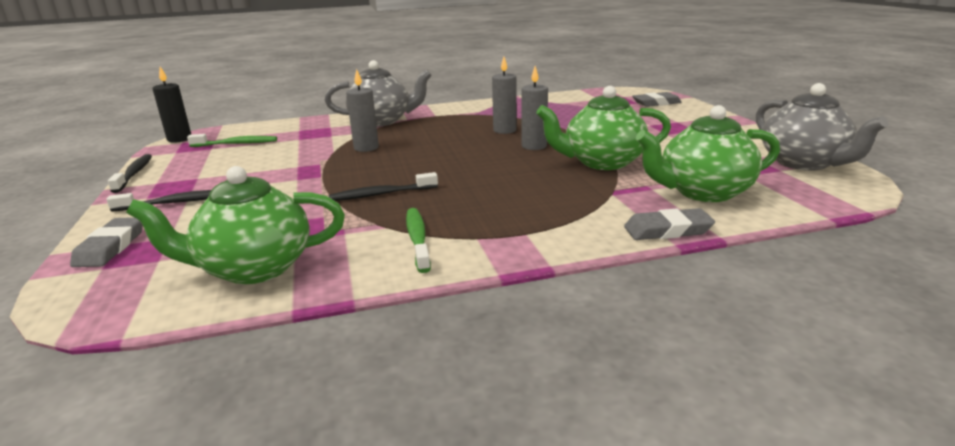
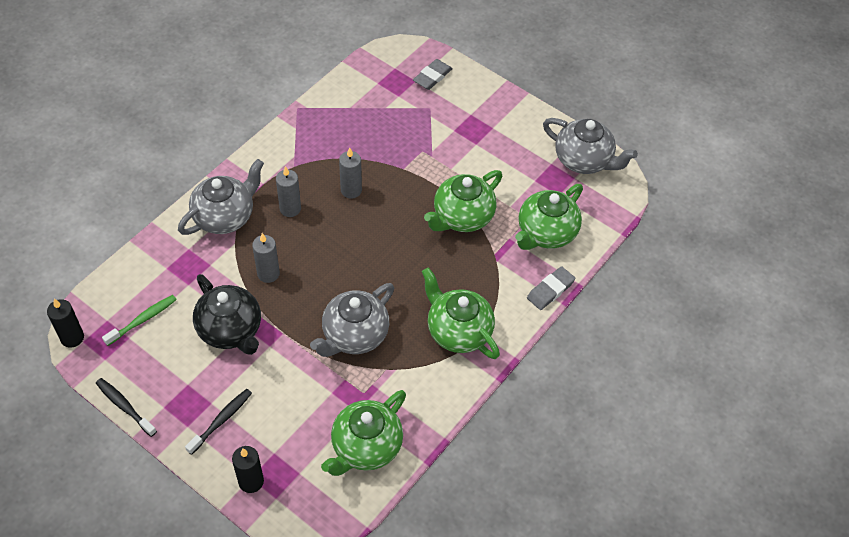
camera: 40 degrees left, 30 degrees up
(110, 247) = (251, 481): grey eraser -> black candle
(284, 163) = (230, 330): none -> black teapot
(381, 194) = (354, 335): black toothbrush -> grey teapot
(417, 239) = (427, 371): green toothbrush -> none
(499, 224) = (458, 331): none -> green teapot
(534, 146) = (397, 211): grey candle -> grey candle (290, 209)

